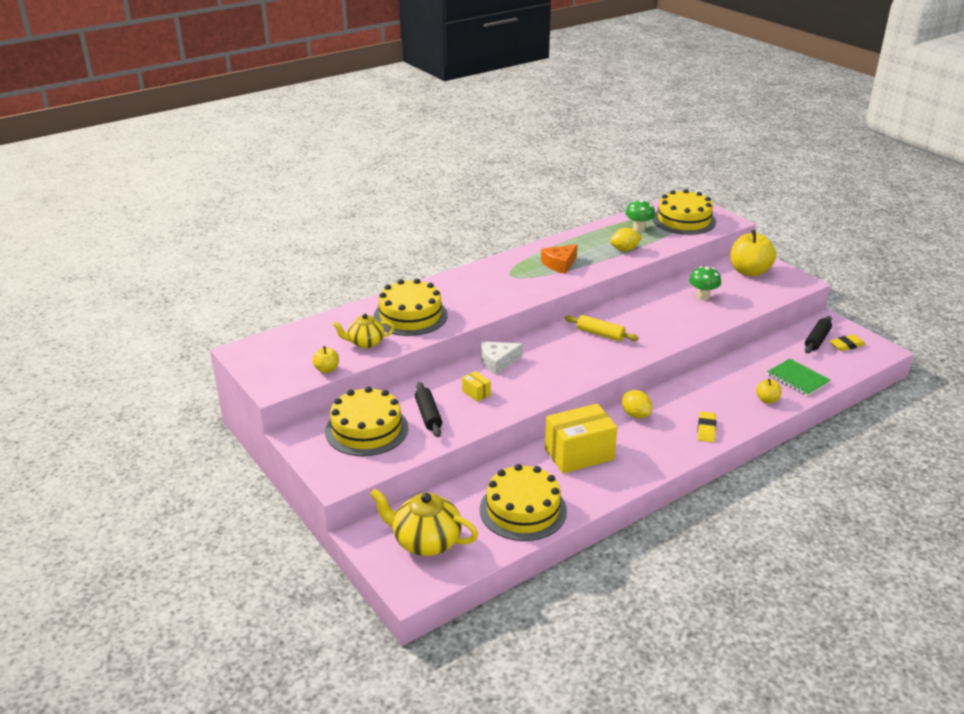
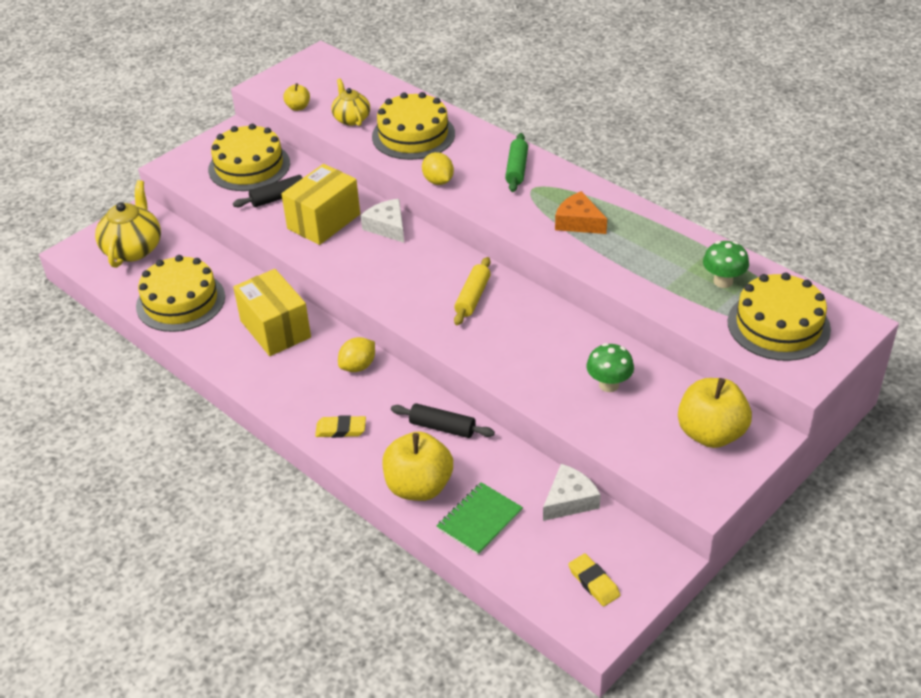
camera: 80 degrees right, 10 degrees up
(476, 393) = (323, 221): yellow box -> yellow box, size x2.32
(483, 278) = (517, 169): none -> green rolling pin
(624, 250) = (647, 274): yellow lemon -> yellow lemon (438, 181)
(767, 400) = (419, 486): yellow apple -> yellow apple, size x2.07
(779, 343) = (569, 500): none -> white cheese
(817, 340) = (596, 545): black rolling pin -> black rolling pin (442, 427)

